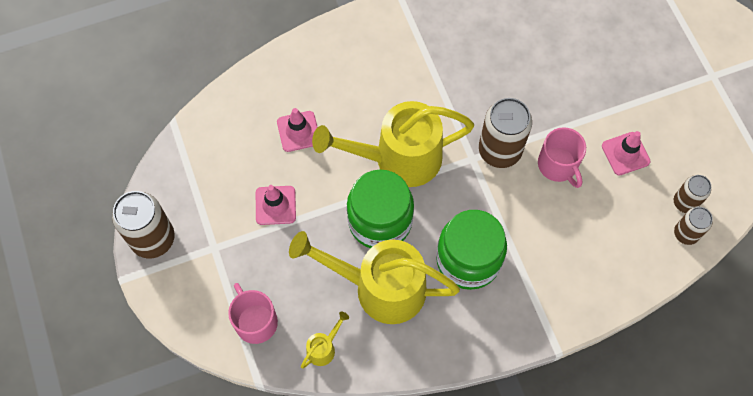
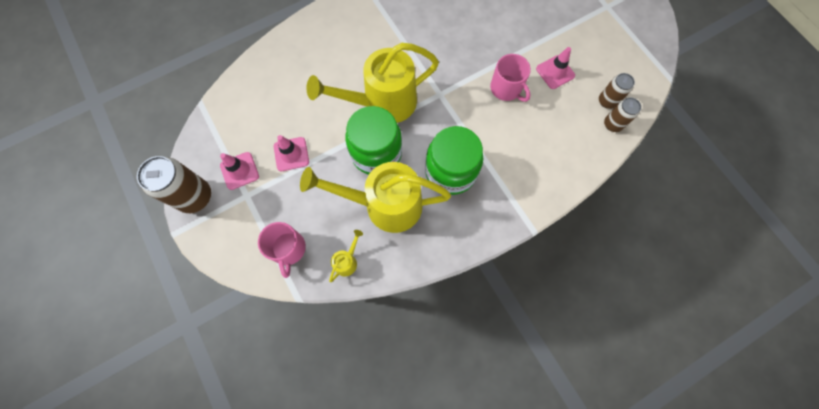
camera: 10 degrees left, 5 degrees up
(255, 321) = (288, 249): pink mug -> pink mug turned 150 degrees counterclockwise
(298, 131) = (301, 94): pink traffic cone -> pink traffic cone (239, 171)
(499, 150) = (460, 85): brown can -> none

